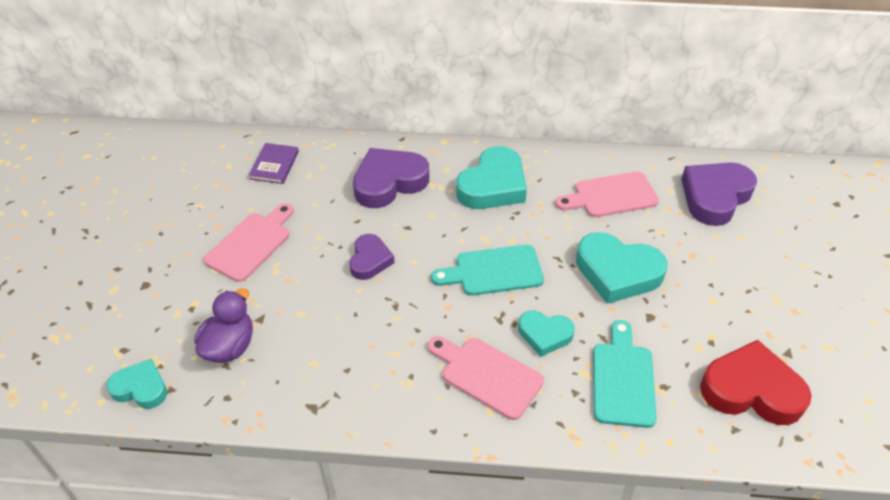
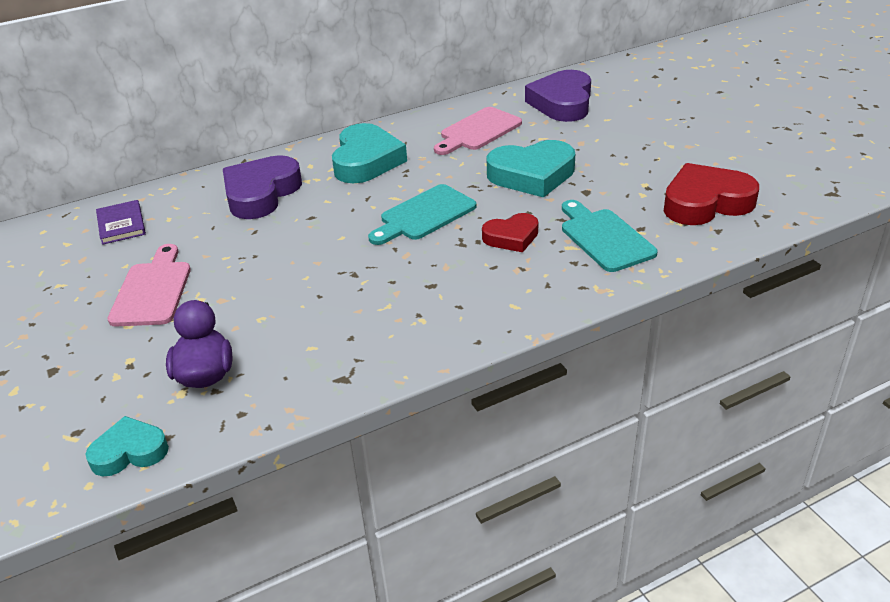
camera: 30 degrees left, 10 degrees down
(370, 260) = (296, 253): purple heart -> none
(487, 375) = (488, 284): pink cutting board -> none
(544, 335) = (511, 237): turquoise heart -> red heart

